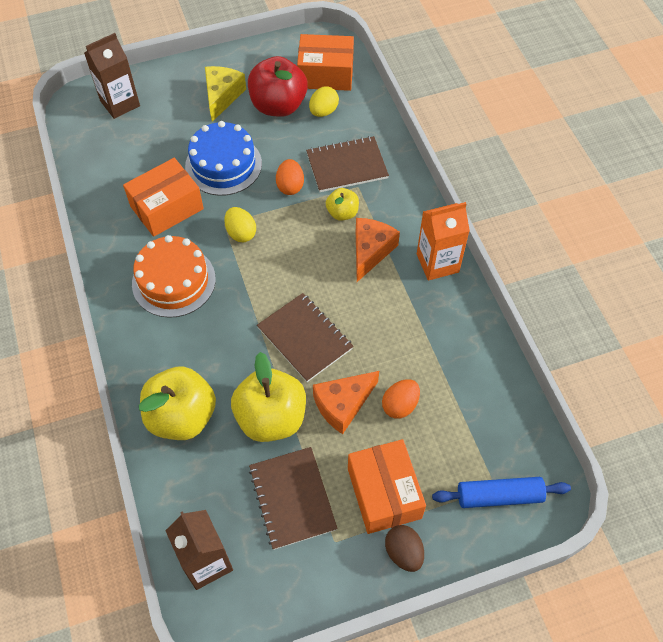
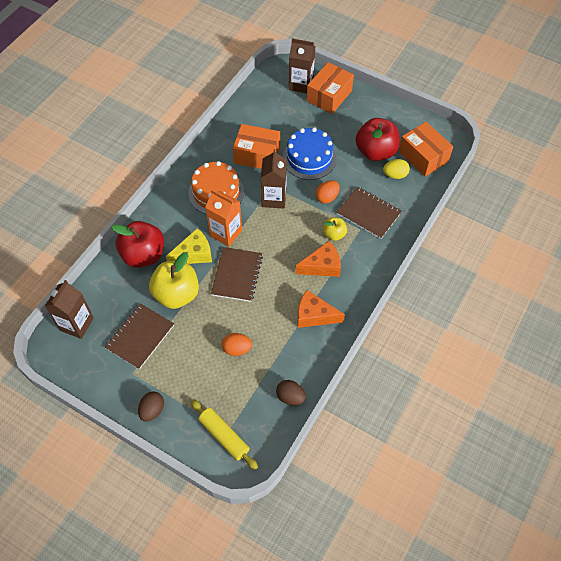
camera: 50 degrees right, 0 degrees up
(182, 416) = (143, 255): yellow apple -> red apple
(222, 96) = (354, 122): yellow cheese -> yellow cheese (194, 254)
(241, 233) = (274, 198): yellow egg -> brown carton
(343, 404) = (213, 321): orange cheese -> orange cheese (314, 315)
(384, 493) = (178, 377): orange box -> orange box (329, 96)
(437, 263) = (347, 304): orange carton -> orange carton (226, 233)
(499, 496) = (224, 436): blue rolling pin -> yellow rolling pin
(504, 394) = (290, 397): none -> brown egg

